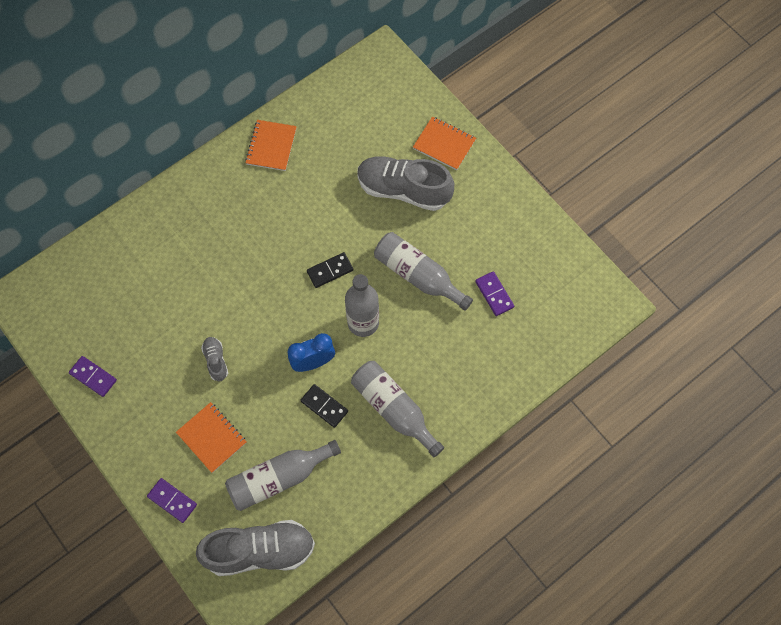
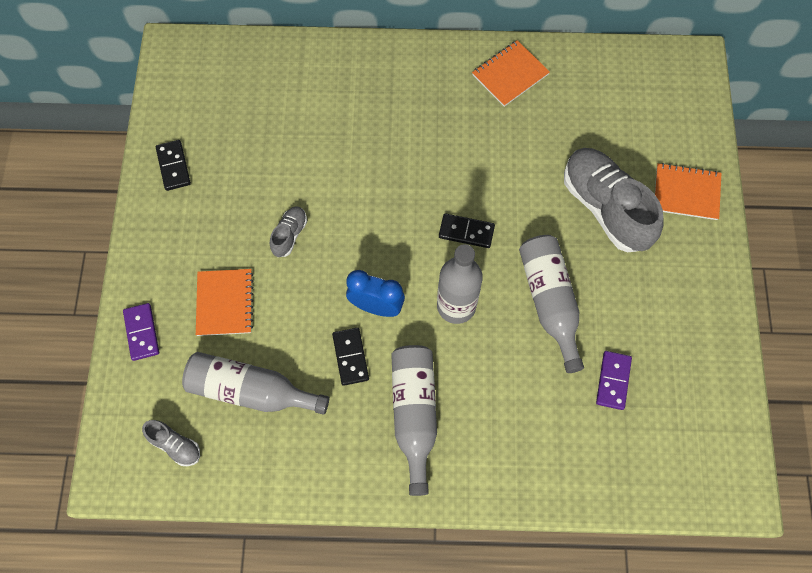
camera: 40 degrees right, 0 degrees up
(93, 377) = (173, 166): purple domino -> black domino
(260, 551) = (175, 445): grey shoe -> grey shoe, size x0.46
(444, 144) = (686, 192): orange notebook -> orange notebook turned 60 degrees counterclockwise

